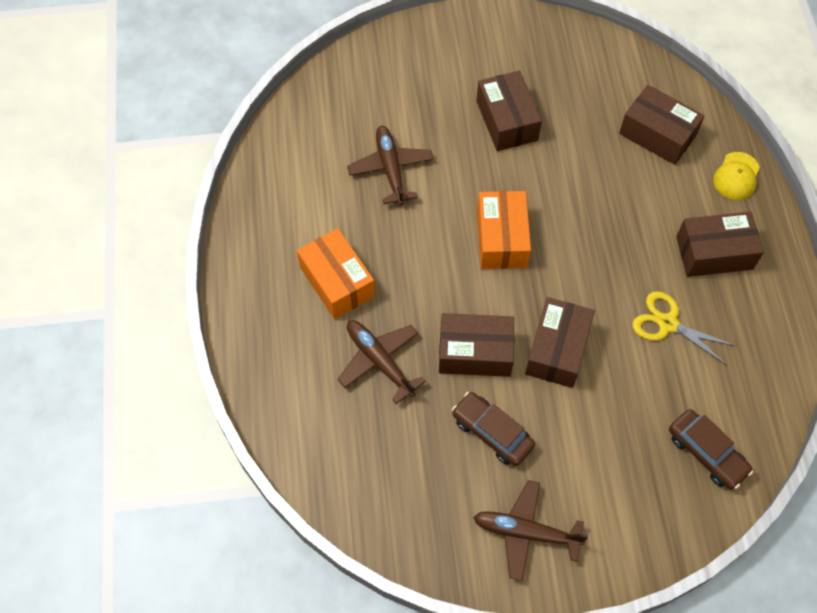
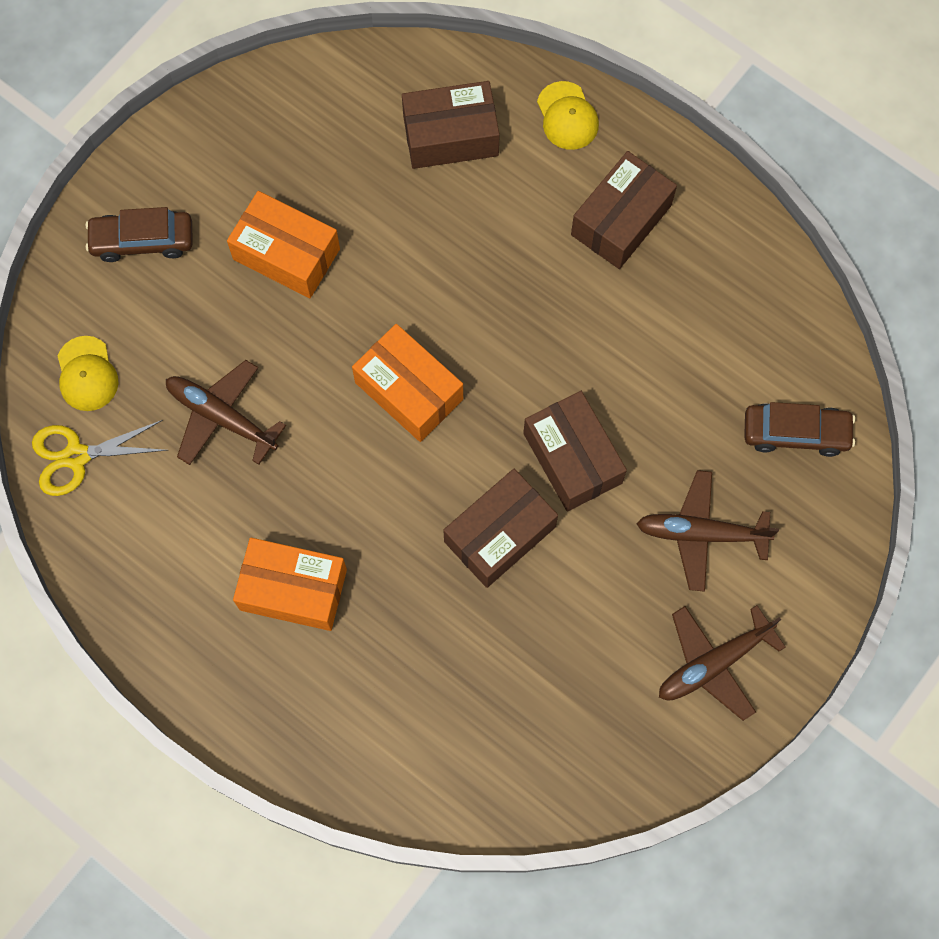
camera: 45 degrees left, 10 degrees up
(346, 94) = (87, 374): none -> yellow cap
(380, 361) = (419, 630): brown plane -> brown plane (701, 533)
(492, 432) = (593, 598): brown car -> brown car (142, 240)
(506, 121) = (286, 254): brown box -> orange box
(668, 323) = (646, 335): yellow scissors -> yellow scissors (76, 456)

